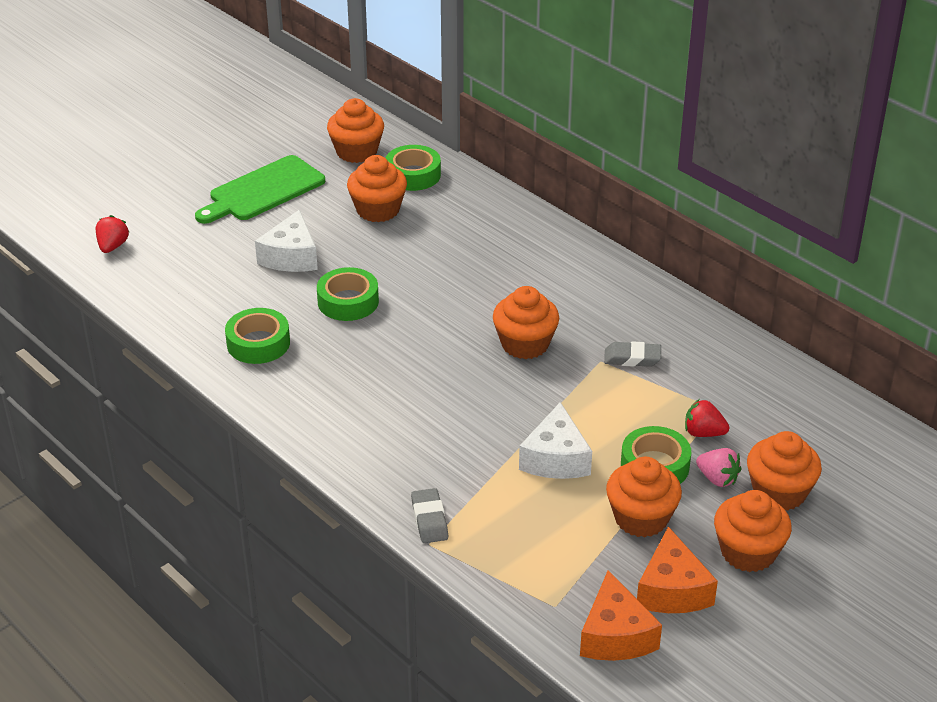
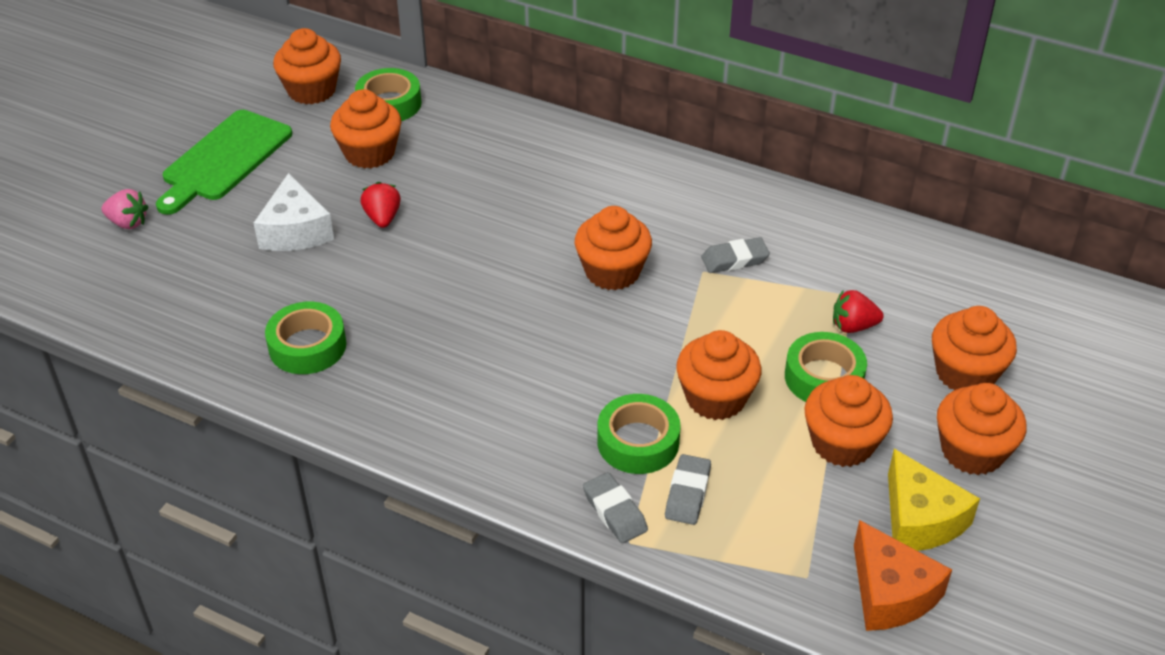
camera: 20 degrees left, 5 degrees up
(113, 246) = (70, 268): red strawberry -> red strawberry (382, 218)
(348, 301) = (389, 269): green tape -> green tape (638, 442)
(494, 522) = (687, 493): none -> grey eraser
(556, 459) = (715, 398): white cheese -> orange cupcake
(672, 590) = (920, 519): orange cheese -> yellow cheese
(717, 479) = (895, 375): pink strawberry -> pink strawberry (128, 223)

